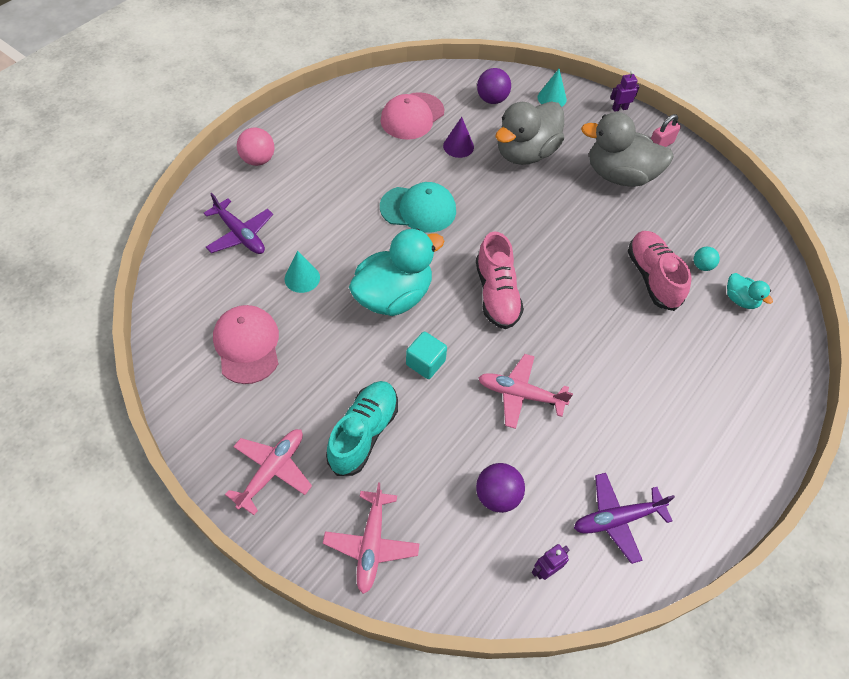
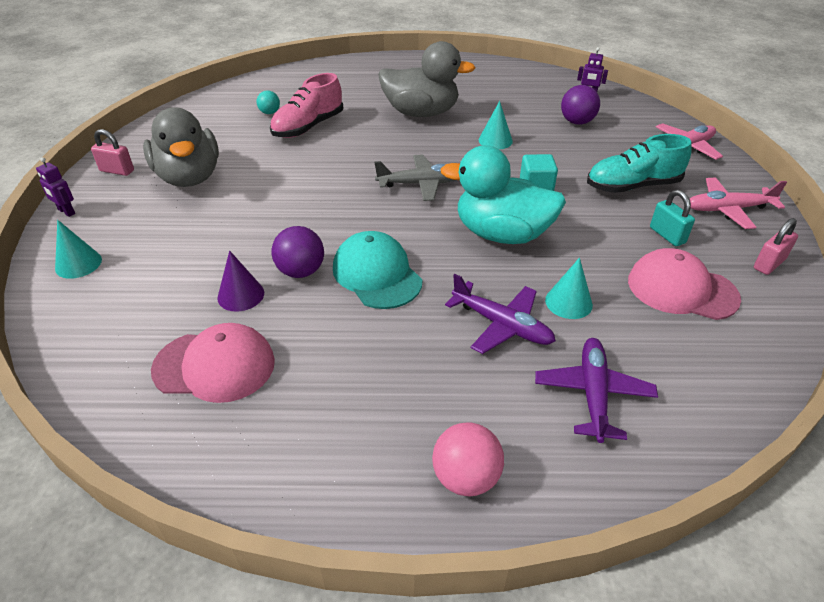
camera: 125 degrees left, 15 degrees down
(206, 424) = (769, 264): none -> pink padlock
(247, 345) = (681, 289): pink cap -> pink cap turned 75 degrees clockwise
(293, 393) = (667, 235): none -> turquoise padlock
(492, 99) = (117, 310): purple ball -> purple ball (301, 271)
(496, 294) = (421, 184): pink shoe -> grey plane
(520, 394) = (495, 140): pink plane -> turquoise cone
(525, 153) = (206, 243): grey duck -> grey duck (421, 113)
(616, 519) = (523, 85): purple plane -> purple plane (502, 325)
(740, 299) = (288, 92): turquoise duck -> none

